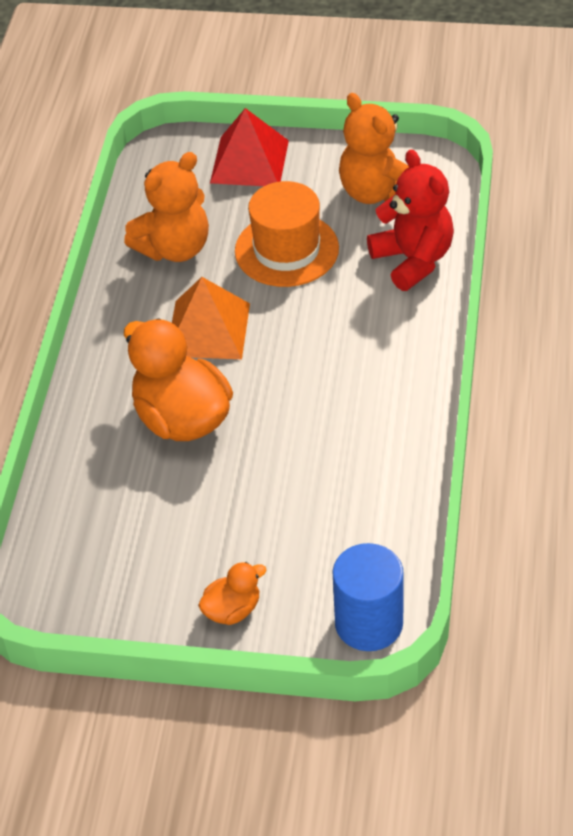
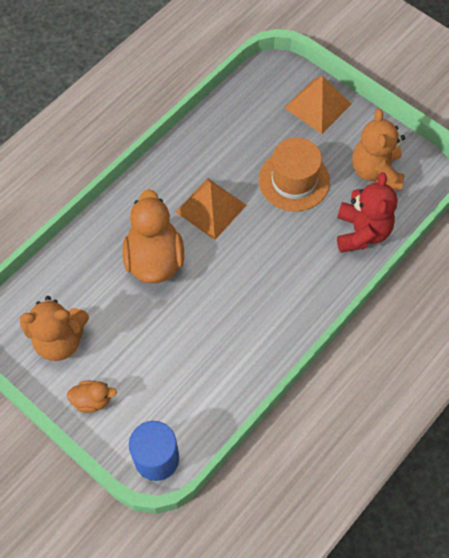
camera: 30 degrees right, 15 degrees up
(174, 248) = (232, 141): orange teddy bear -> orange teddy bear (60, 340)
(249, 161) = (318, 105): red pyramid -> orange pyramid

